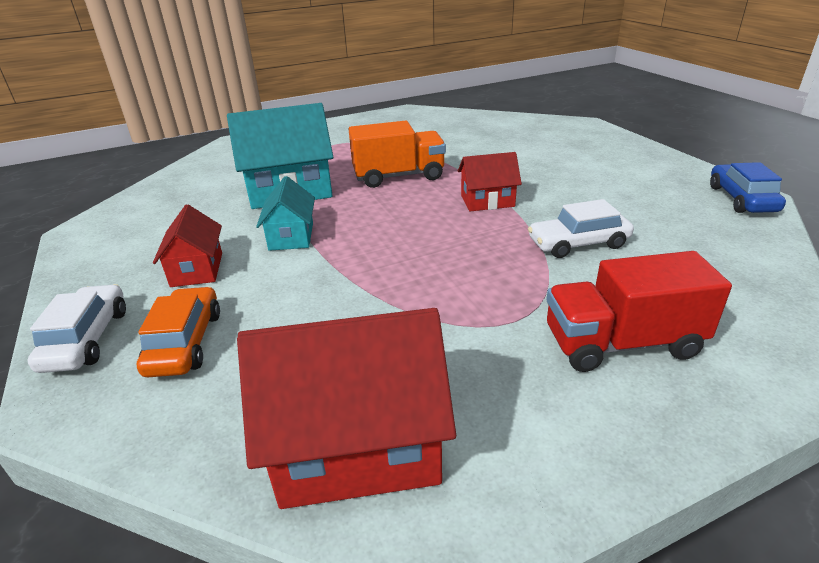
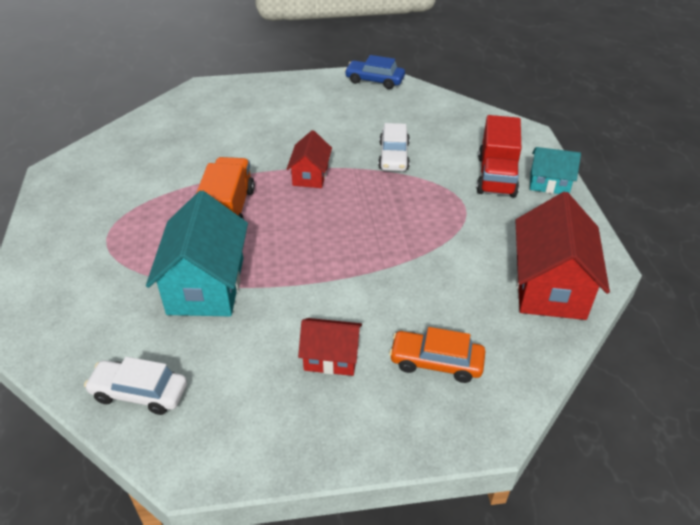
camera: 75 degrees left, 10 degrees up
(87, 339) = (411, 427): white car -> white car (139, 393)
(291, 236) = (304, 292): turquoise house -> turquoise house (549, 183)

